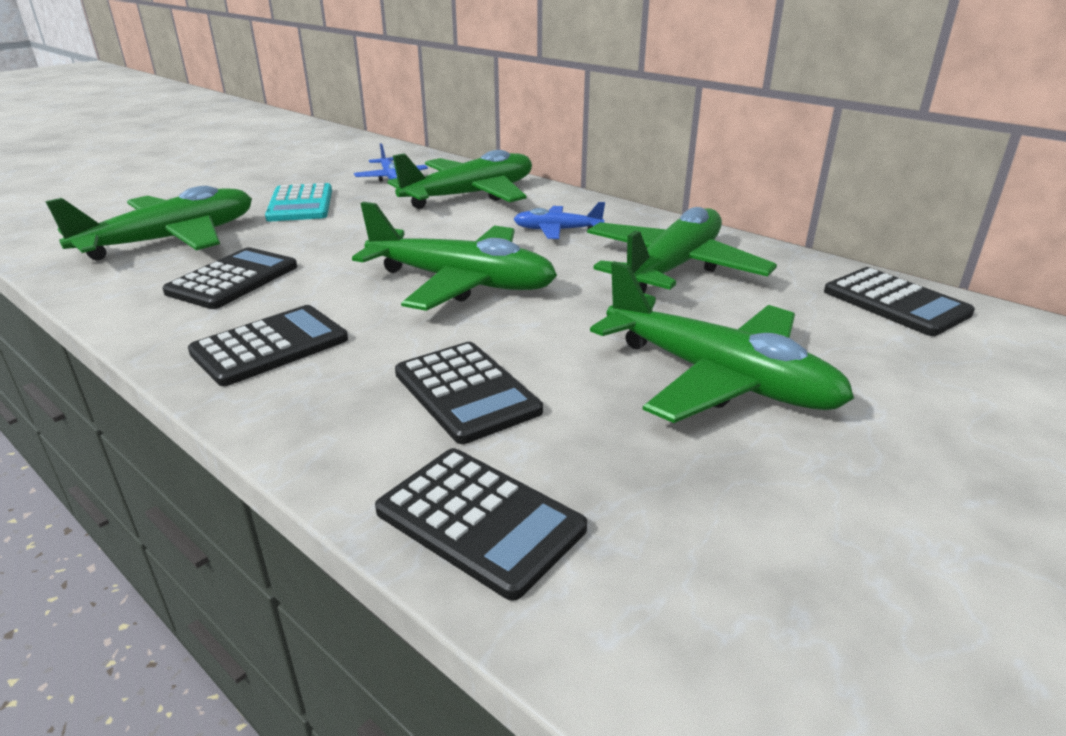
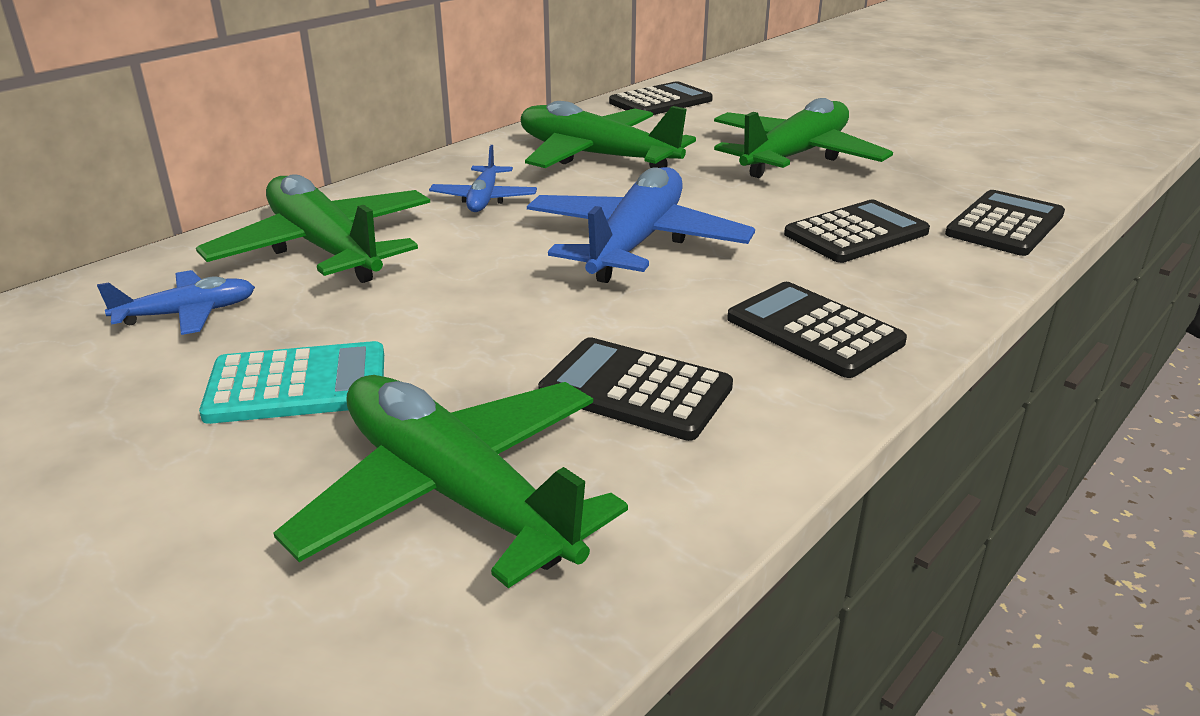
camera: 90 degrees left, 0 degrees up
(462, 283) = (636, 243): green plane -> blue plane

